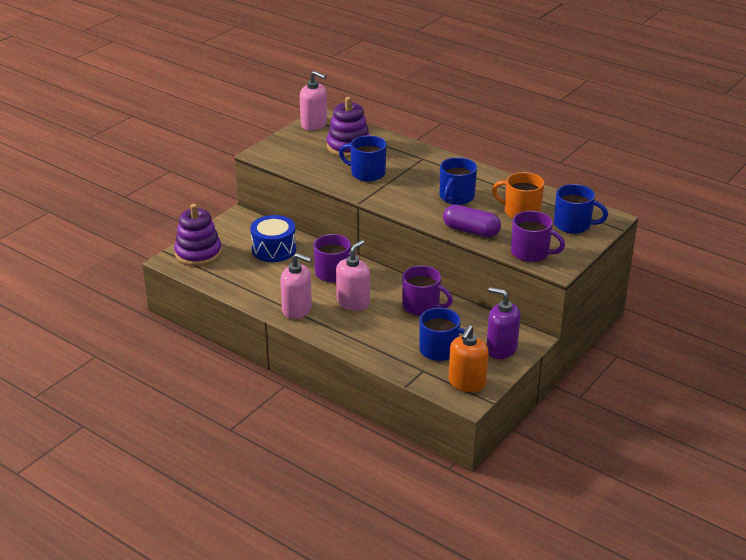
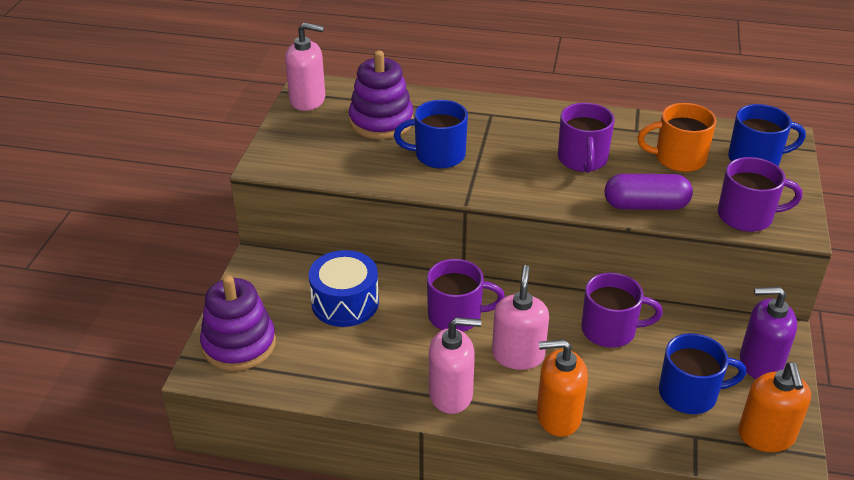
camera: 25 degrees left, 5 degrees up
(350, 337) = (558, 416): none -> orange soap dispenser
(456, 197) = (582, 159): blue mug -> purple mug

